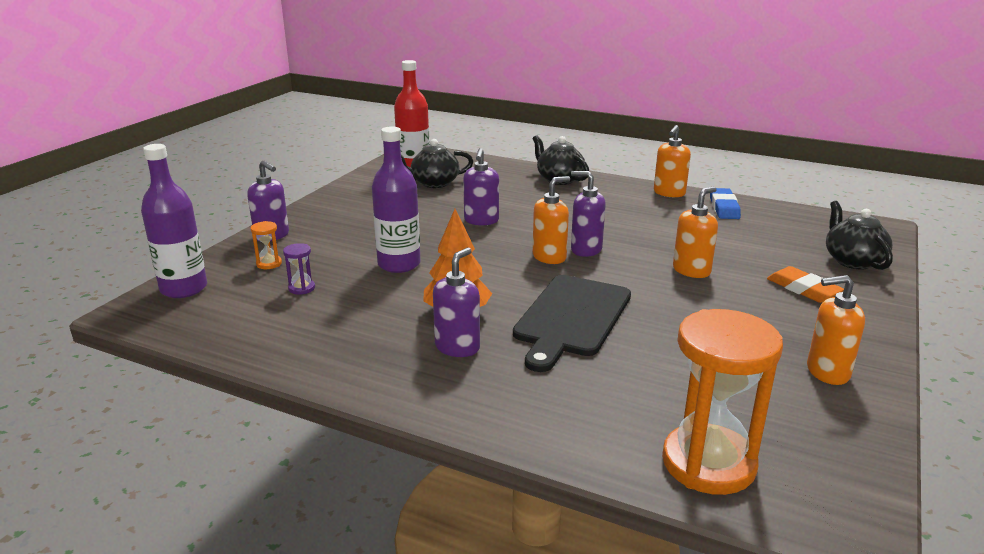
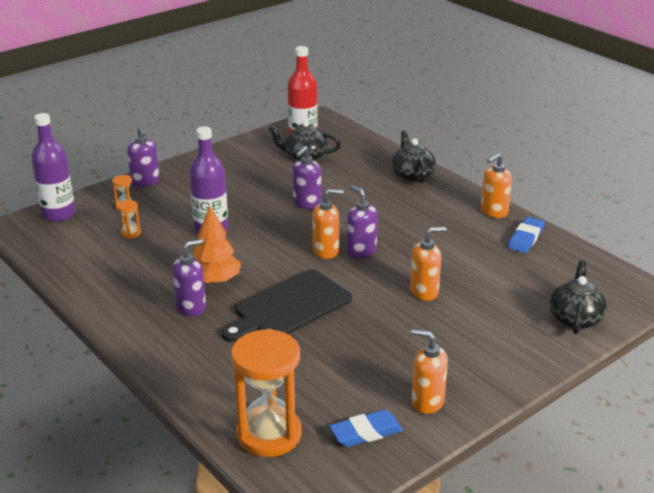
camera: 25 degrees right, 5 degrees up
(301, 288) = (131, 233): purple hourglass -> orange hourglass
(803, 289) = (496, 332): orange eraser -> none
(809, 424) = (366, 432): none -> blue eraser

